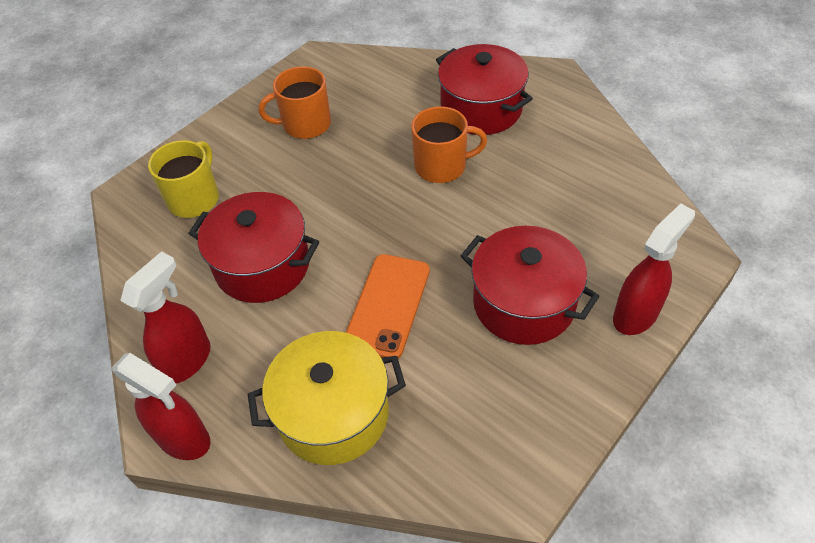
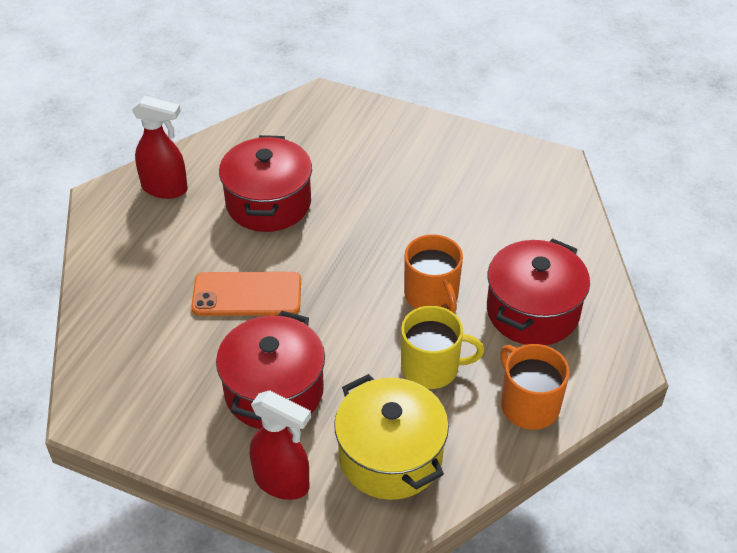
camera: 70 degrees right, 5 degrees down
(184, 439) = (98, 209): red spray bottle -> none
(194, 198) = (330, 138): yellow mug -> yellow mug (432, 367)
(305, 124) = (451, 181): orange mug -> orange mug (528, 405)
(333, 413) = (134, 286): yellow pot -> yellow pot (390, 456)

